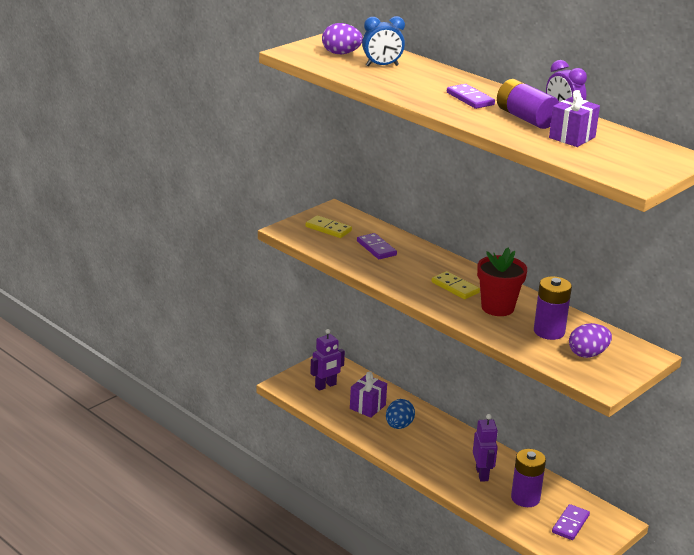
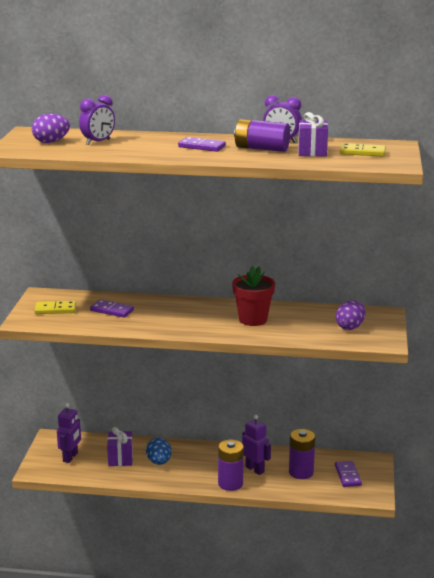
camera: 35 degrees left, 5 degrees down
(382, 66) = (98, 142): blue clock -> purple clock
(455, 287) = (206, 317): yellow domino -> yellow domino (362, 152)
(549, 331) = (307, 322): purple battery -> purple battery (230, 483)

